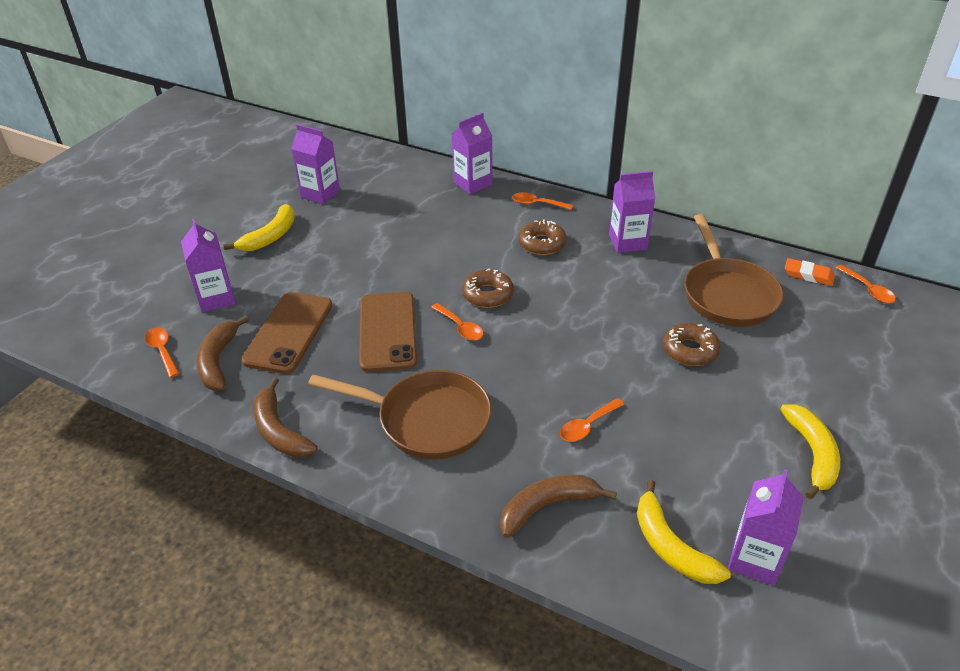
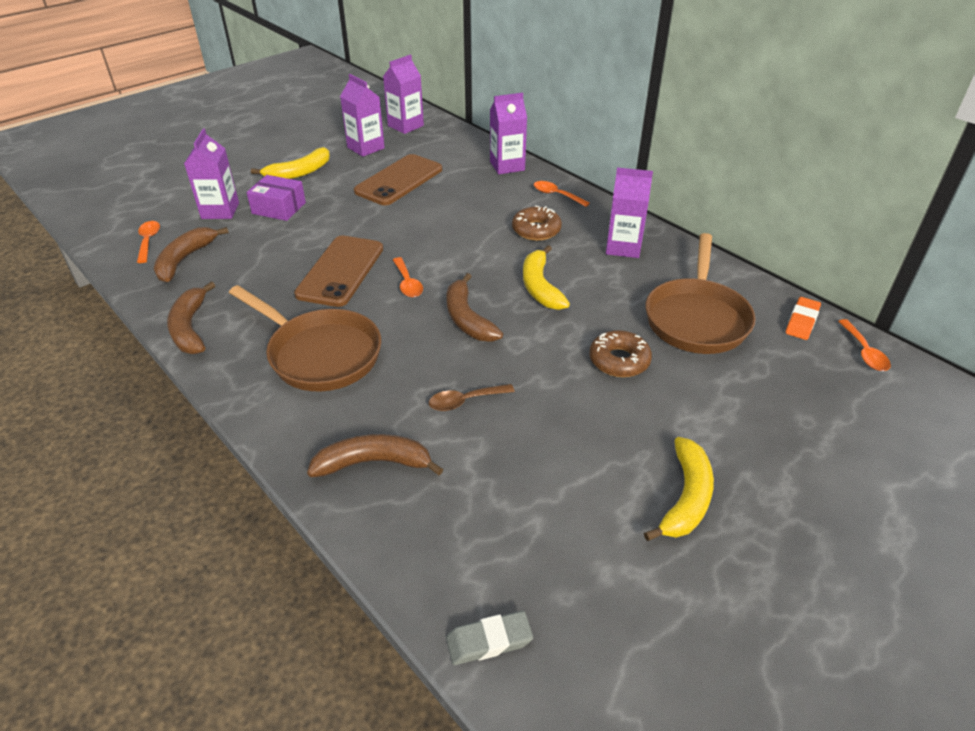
camera: 20 degrees right, 0 degrees up
(277, 280) = (279, 208): none -> purple box
(288, 332) = (257, 251): brown phone -> brown phone (399, 180)
(487, 294) = (453, 262): brown donut -> none
(538, 347) = (467, 319): none -> brown banana
(587, 426) = (465, 401): orange spoon -> brown spoon
(671, 546) = (468, 539): yellow banana -> yellow banana (540, 287)
(741, 623) = (489, 641): none -> grey eraser
(754, 559) = (548, 582): purple carton -> purple carton (405, 126)
(808, 275) = (802, 321): orange eraser -> orange eraser turned 75 degrees clockwise

